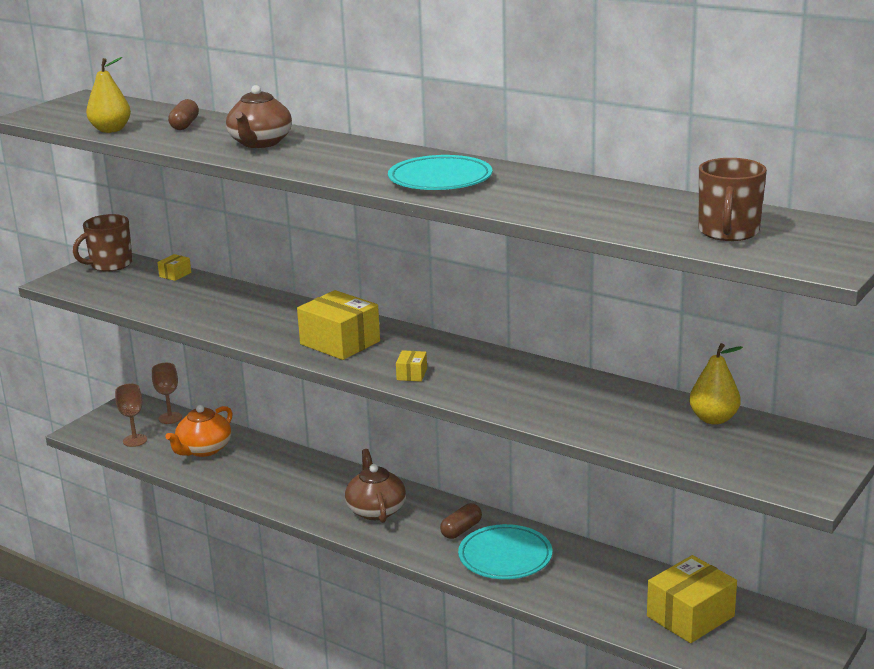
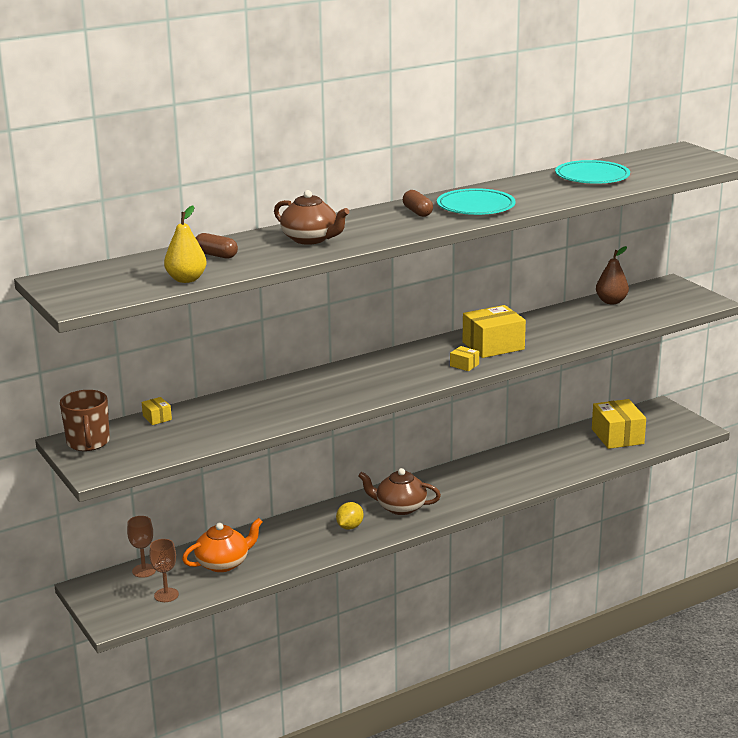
camera: 65 degrees left, 0 degrees up
(203, 449) = (223, 563): orange teapot -> orange teapot turned 90 degrees counterclockwise
(314, 493) = (350, 527): none -> yellow lemon
(340, 343) = (383, 378): yellow box -> yellow box (493, 346)
(461, 530) = (458, 482): brown capsule -> brown capsule (417, 212)
(505, 557) = (505, 475): turquoise plate -> turquoise plate (592, 177)
(713, 419) = (611, 301): yellow pear -> brown pear
(728, 232) = (652, 169): brown mug -> none

